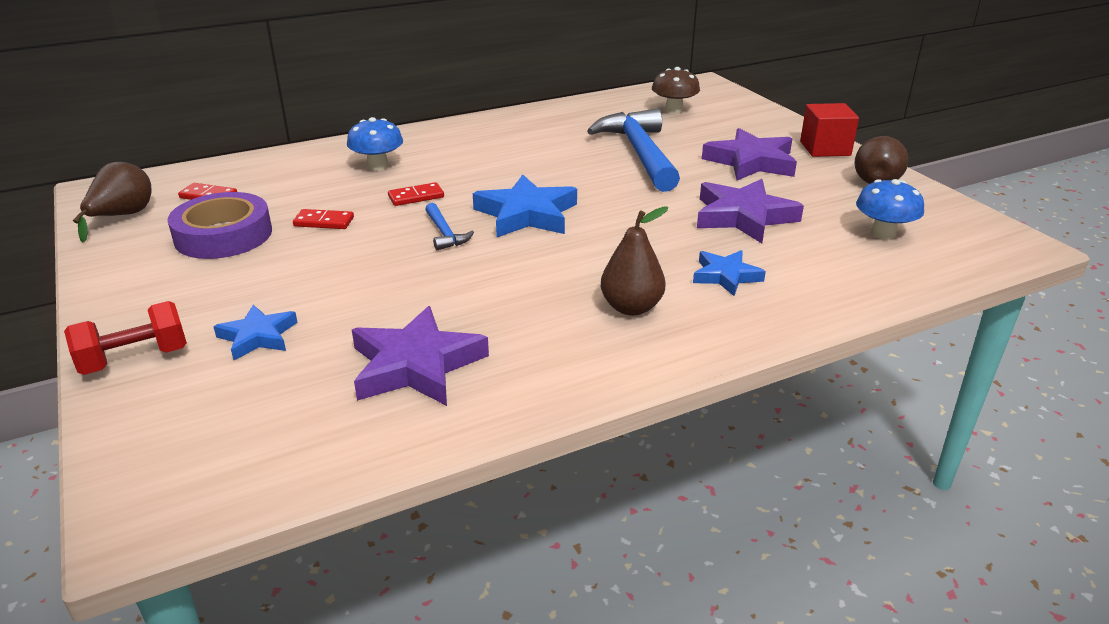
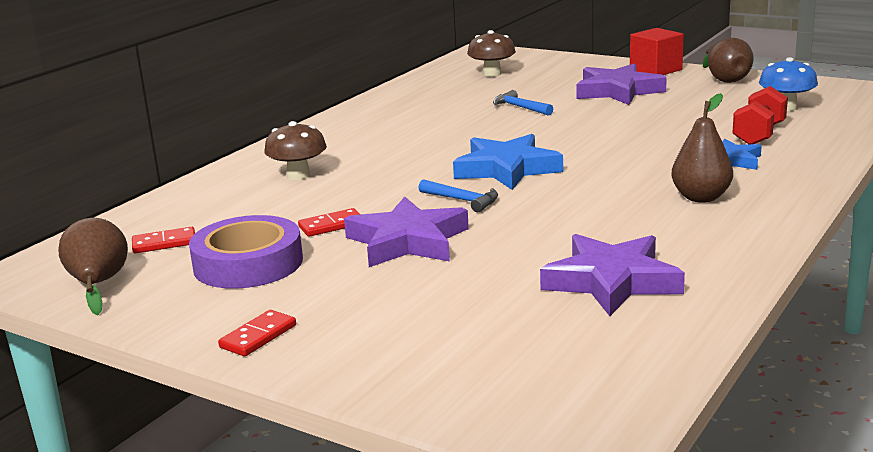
camera: 30 degrees left, 10 degrees down
(135, 359) = (356, 366): red dumbbell -> red dumbbell (759, 135)
(258, 336) = (440, 312): blue star -> none
(378, 166) = (298, 175): blue mushroom -> brown mushroom
(416, 197) = (383, 185): red domino -> red domino (258, 336)
(639, 153) = (520, 107): blue hammer -> blue hammer, size x0.44
(743, 217) = (676, 124): purple star -> purple star (407, 241)

